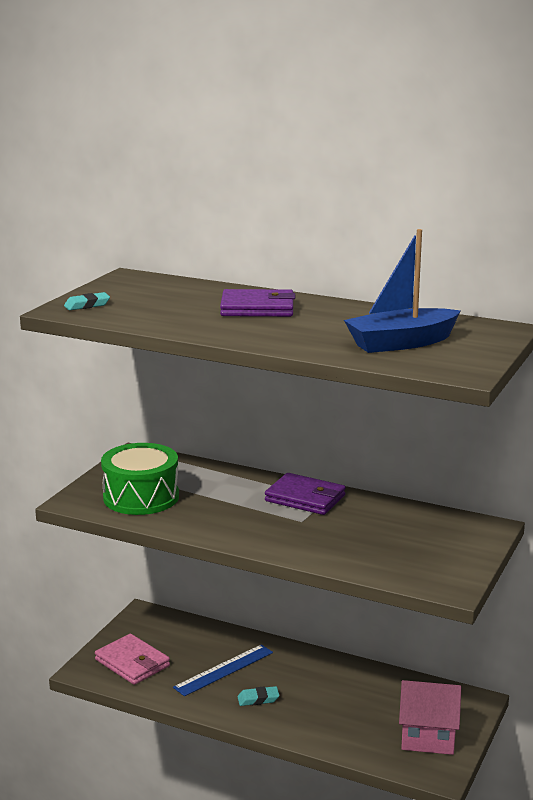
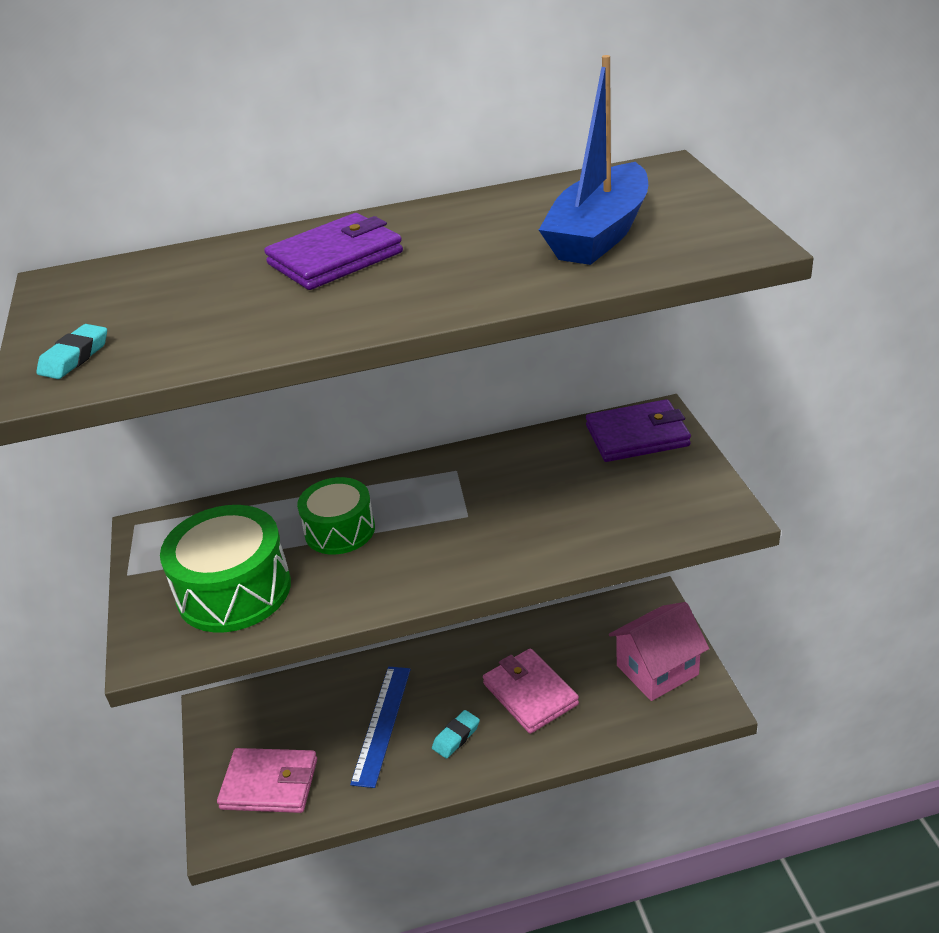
camera: 35 degrees left, 15 degrees up
(226, 496) = (340, 530): none -> green drum
(305, 498) = (432, 482): purple wallet -> purple wallet (637, 436)
(329, 704) = (530, 694): none -> pink wallet

